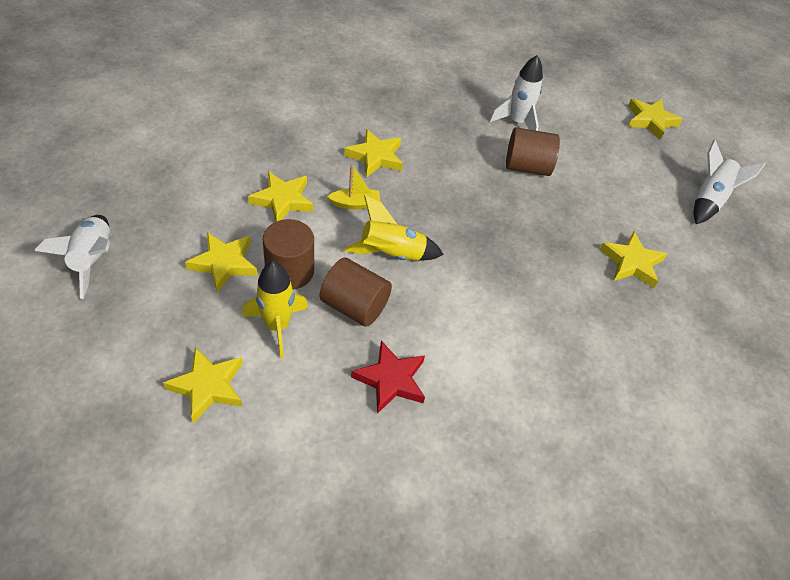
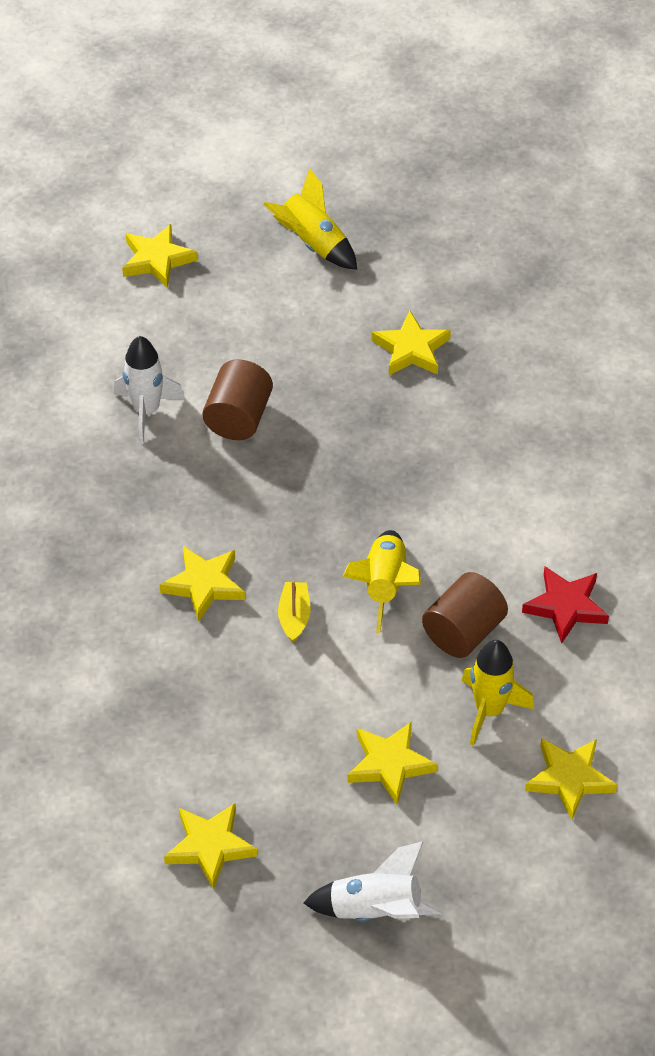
camera: 75 degrees left, 0 degrees up
(283, 200) = (281, 697): yellow star -> yellow star (210, 847)
(290, 271) = (405, 694): brown cylinder -> none
(709, 199) = (313, 244): white rocket -> yellow rocket

